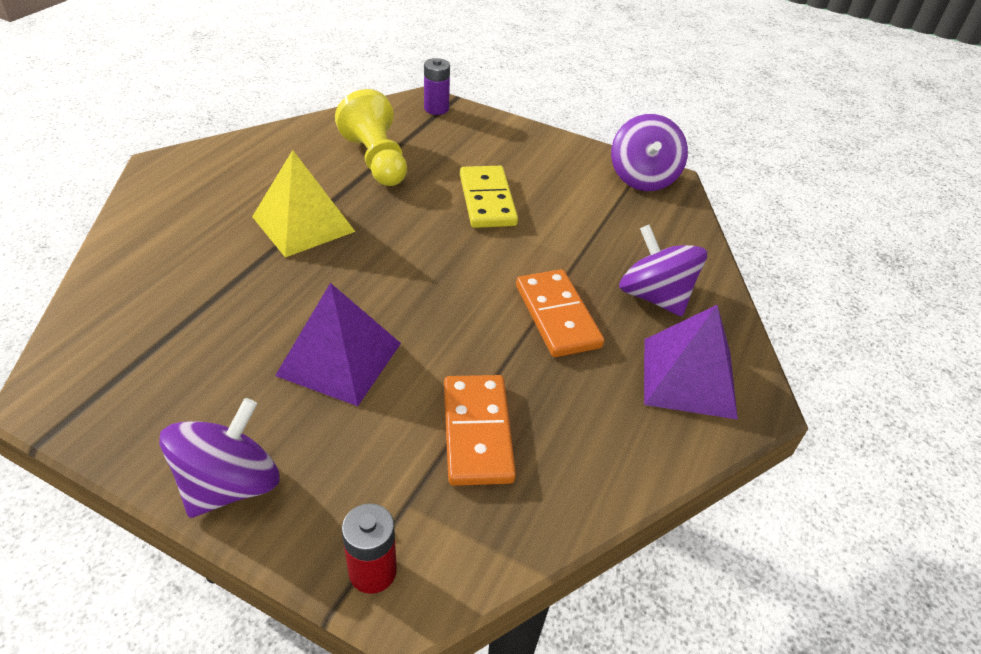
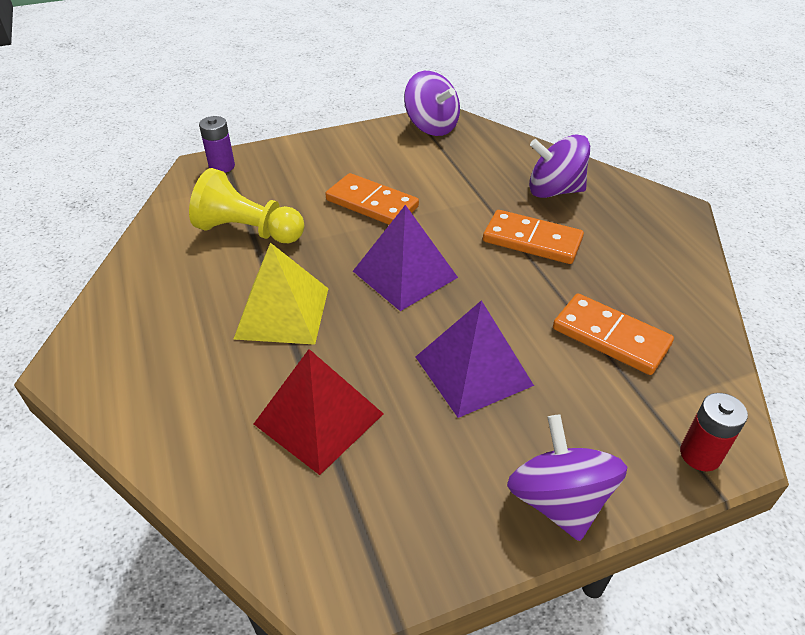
camera: 45 degrees left, 0 degrees up
(208, 300) = (319, 418): none -> red pyramid
(487, 200) = (372, 204): yellow domino -> orange domino
(689, 377) = (638, 220): purple pyramid -> purple pyramid (405, 274)

